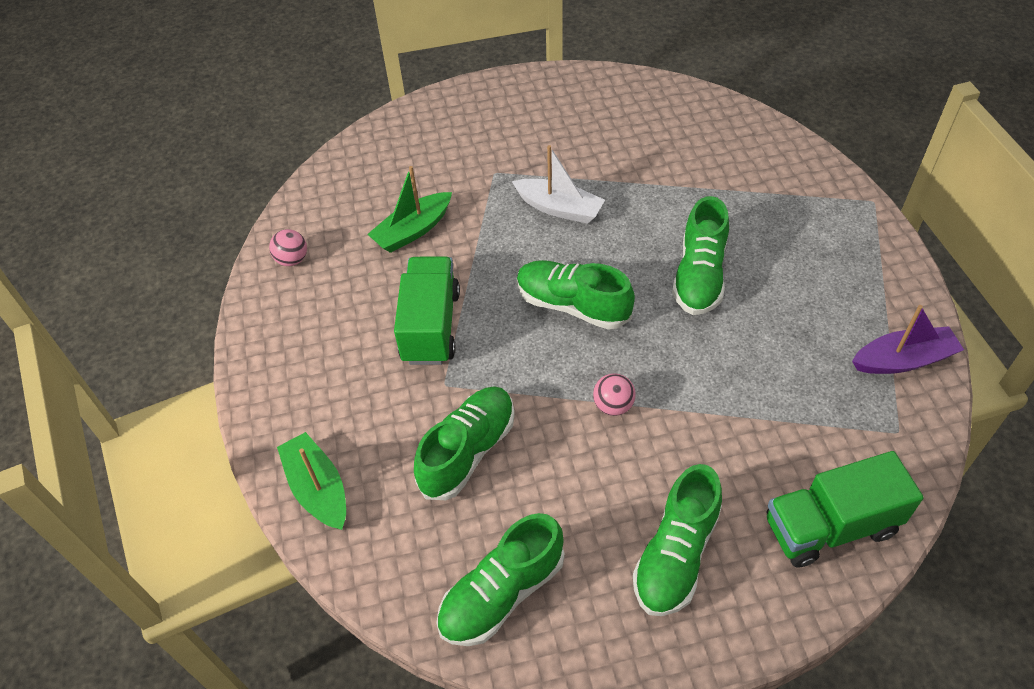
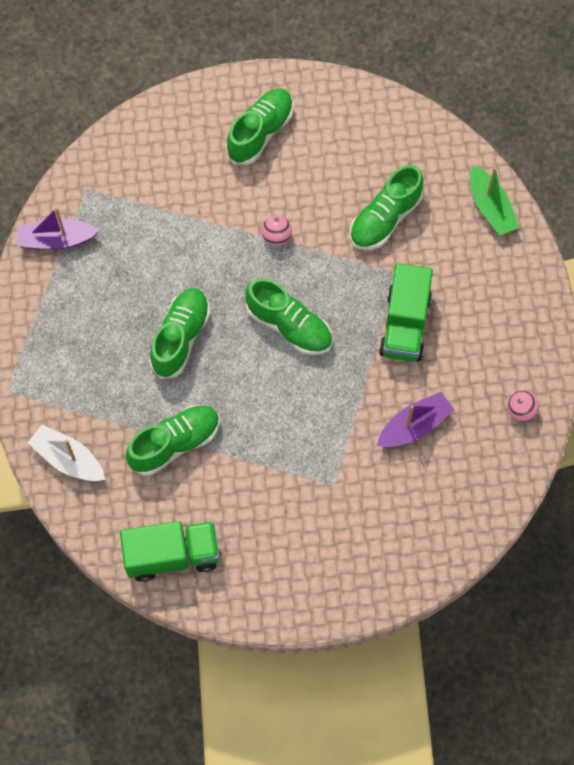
camera: 175 degrees left, 15 degrees up
(413, 231) = (414, 426): green boat -> purple boat
(502, 593) = (373, 126): green shoe -> green shoe (175, 444)
(559, 208) = (281, 429): white boat -> white boat (68, 459)
(830, 526) = (158, 136): green truck -> green truck (172, 555)

